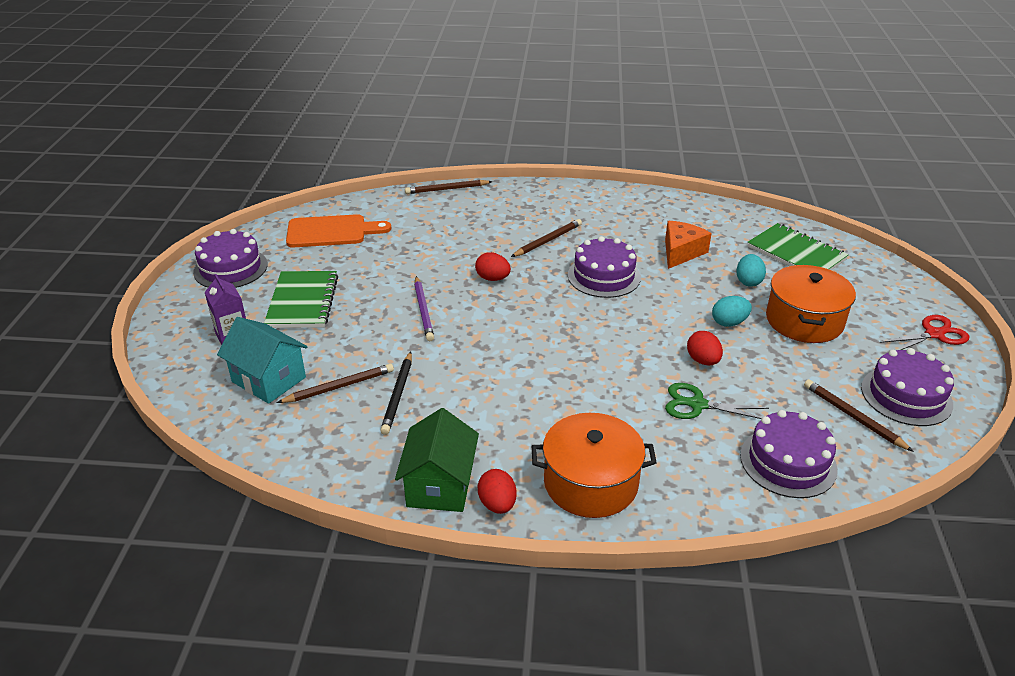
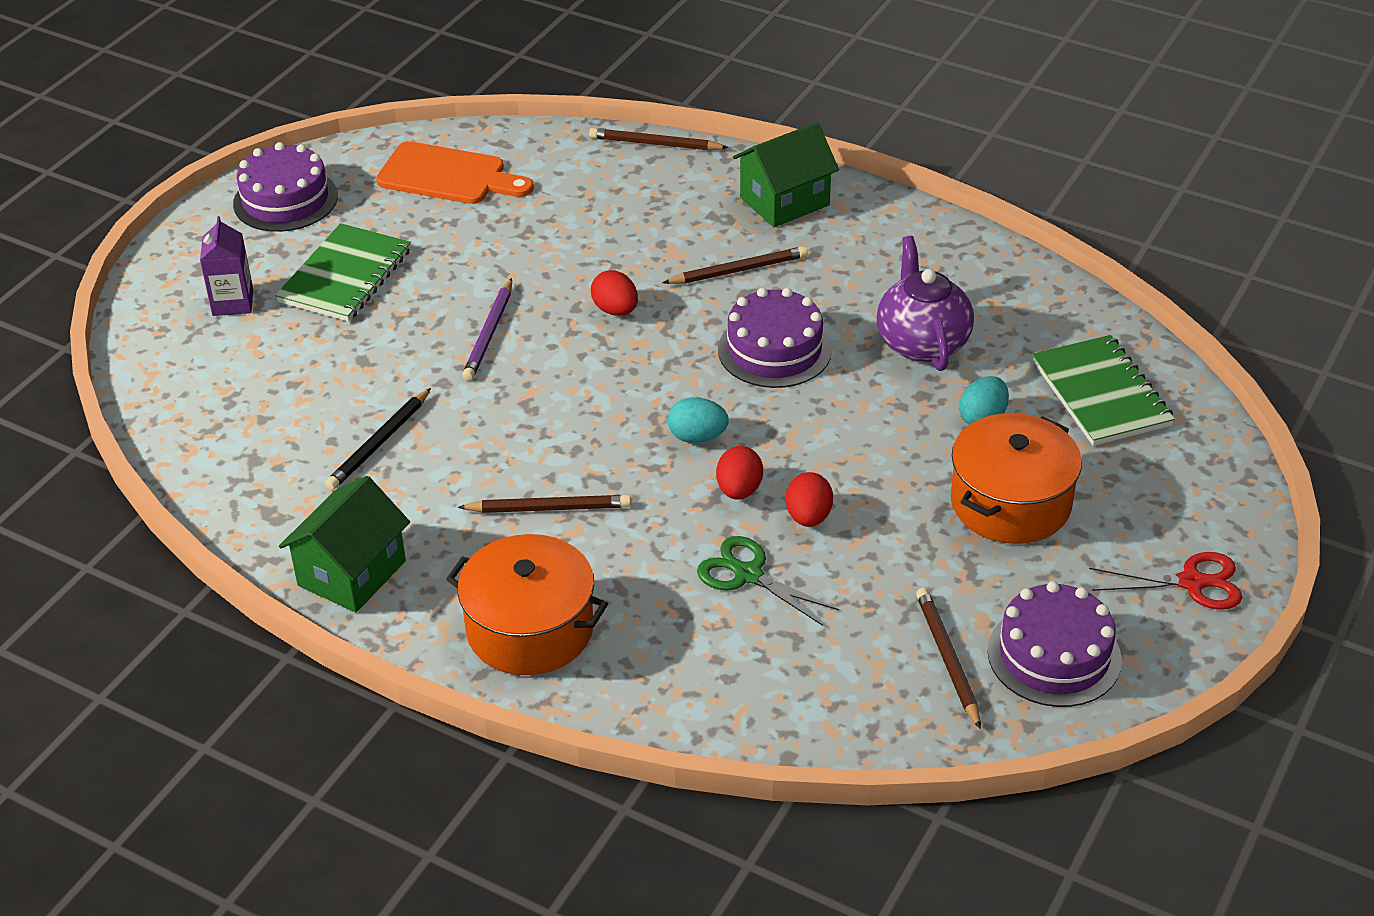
camera: 25 degrees right, 5 degrees up
(269, 379) = (241, 375): turquoise house -> none
(339, 386) = (317, 410): brown pencil -> brown pencil (549, 508)
(497, 504) = (402, 617): red egg -> red egg (739, 490)
(544, 201) = (784, 201): none -> green house
(681, 252) = (921, 343): orange cheese -> purple teapot
(729, 323) = (895, 473): turquoise egg -> turquoise egg (697, 437)
(788, 462) = (801, 687): purple cake -> none

